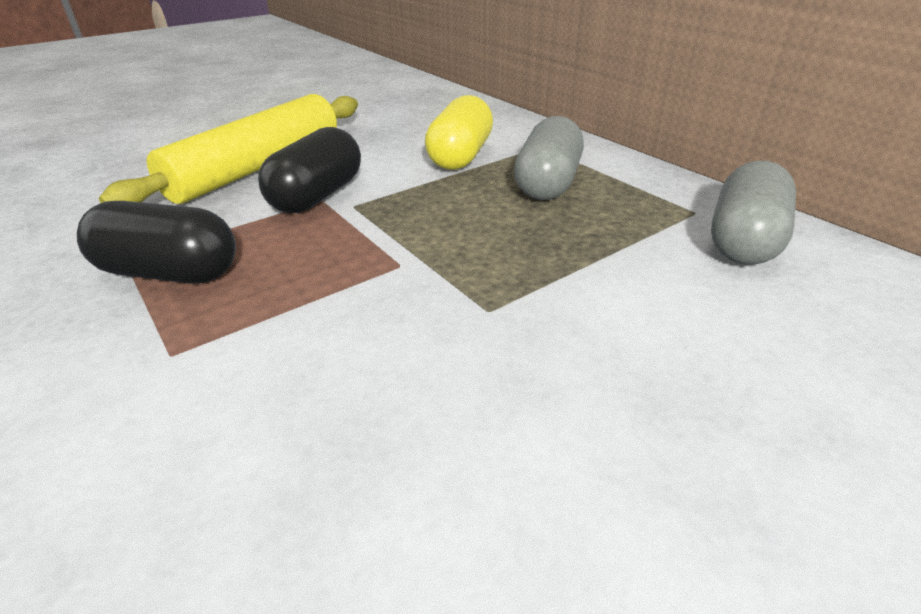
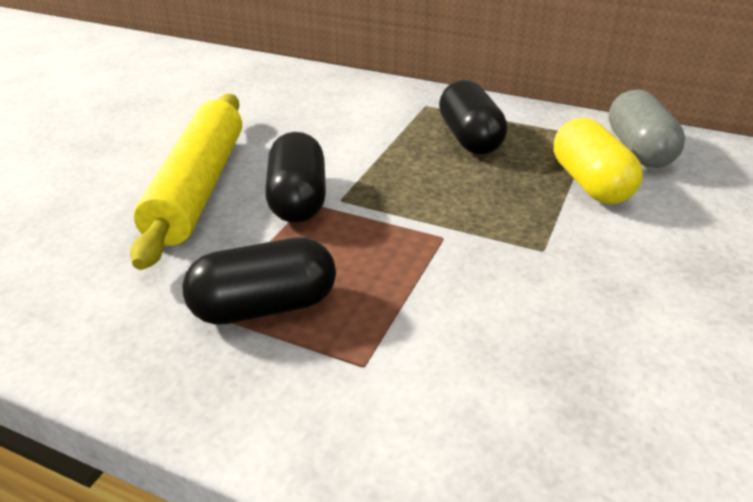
camera: 30 degrees left, 0 degrees up
(460, 156) = (373, 130): yellow capsule -> yellow capsule (590, 183)
(547, 183) = (469, 138): grey capsule -> black capsule

